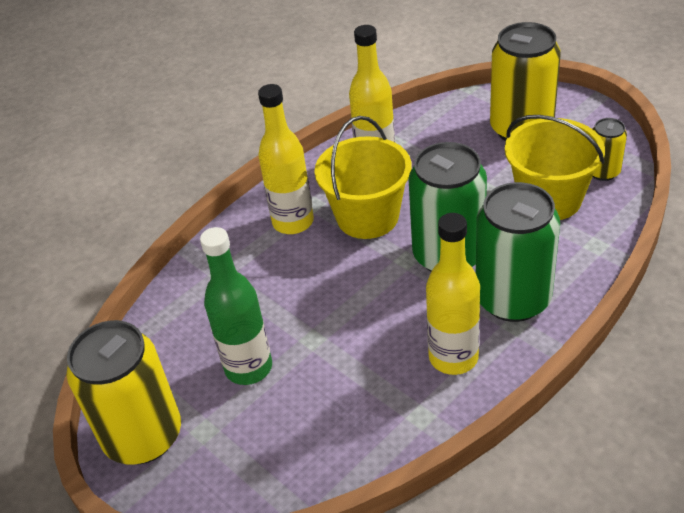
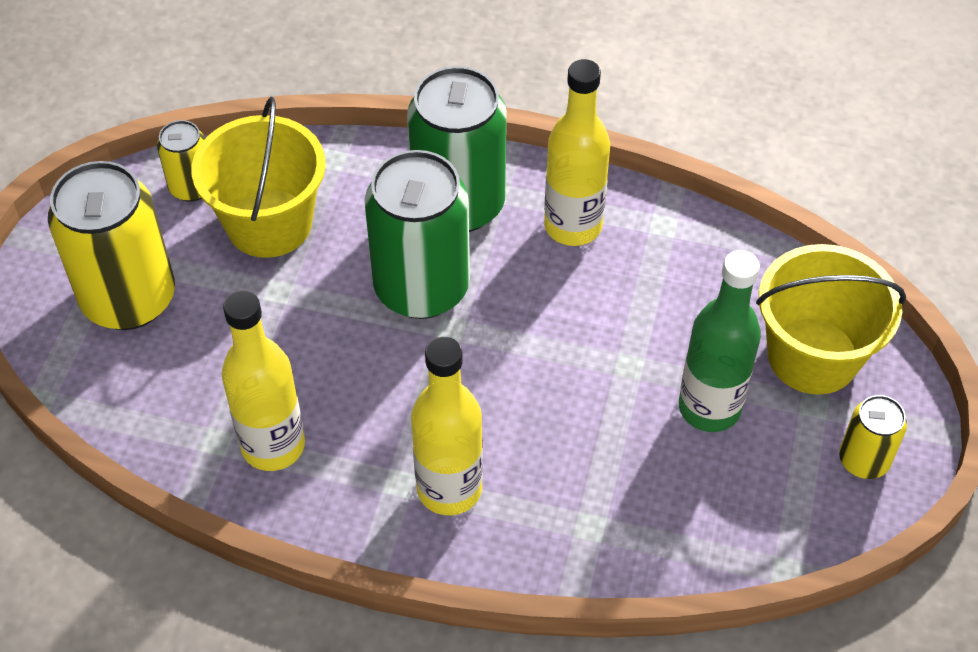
camera: 125 degrees left, 10 degrees up
(143, 436) = (863, 460): yellow can -> yellow can, size x0.50
(367, 217) = (395, 403): yellow bucket -> yellow bucket (813, 356)

